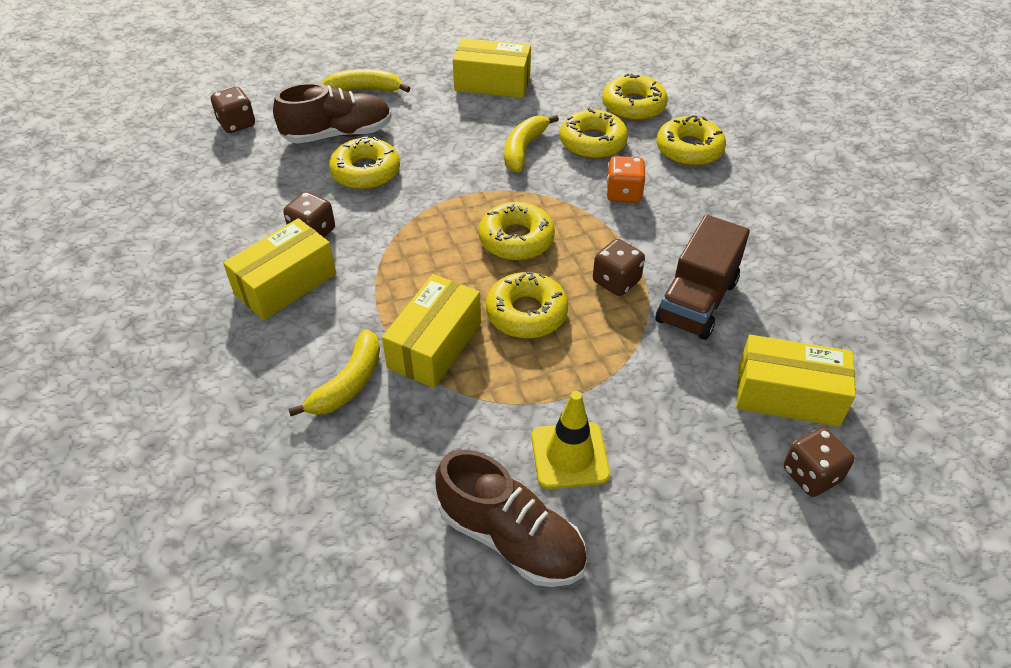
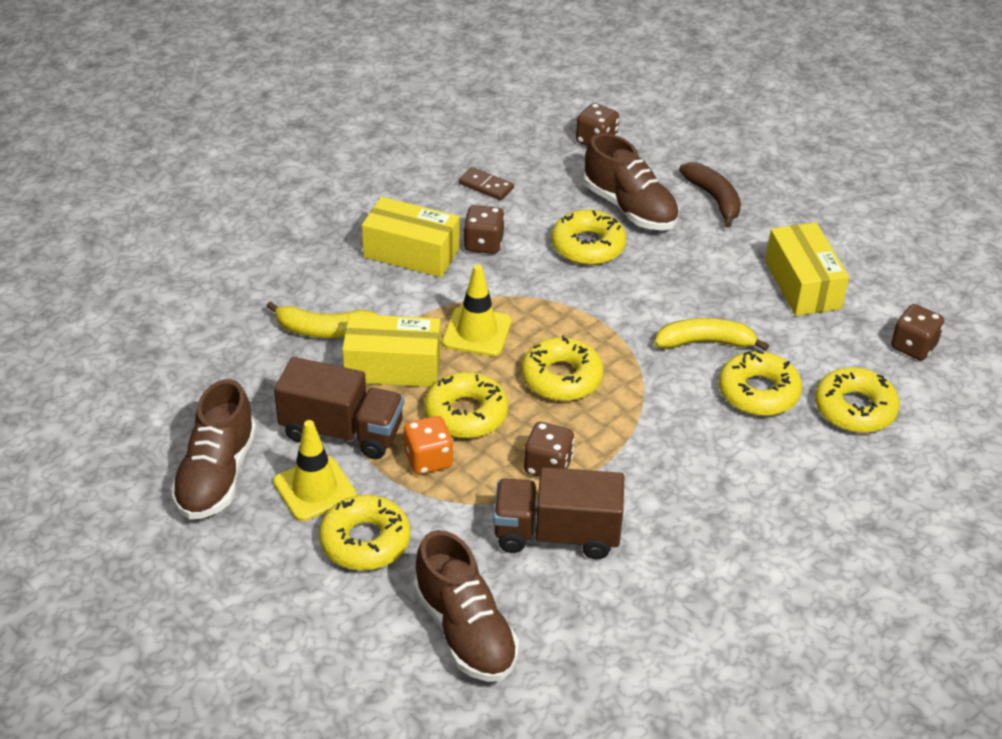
camera: 65 degrees right, 5 degrees down
(234, 206) = (486, 186): none -> brown domino
(364, 89) = (714, 199): yellow banana -> brown banana
(426, 273) = (477, 332): none -> yellow traffic cone
(501, 410) = (342, 431): none -> brown truck
(623, 194) = (687, 439): orange dice -> orange dice (428, 460)
(689, 149) = (808, 475): yellow donut -> yellow donut (365, 541)
(787, 395) = (465, 631): yellow box -> brown shoe
(811, 475) = (373, 664): brown dice -> brown dice (913, 347)

